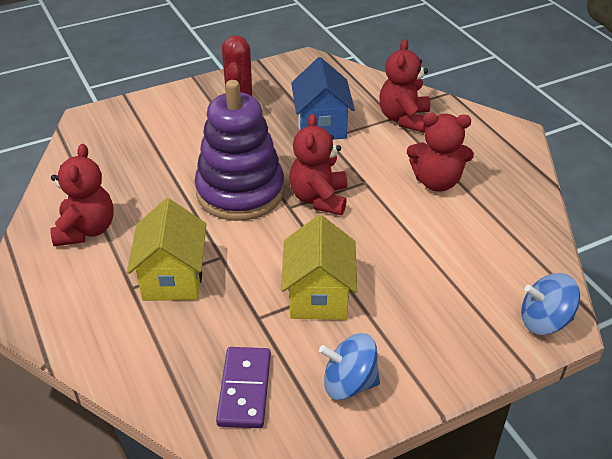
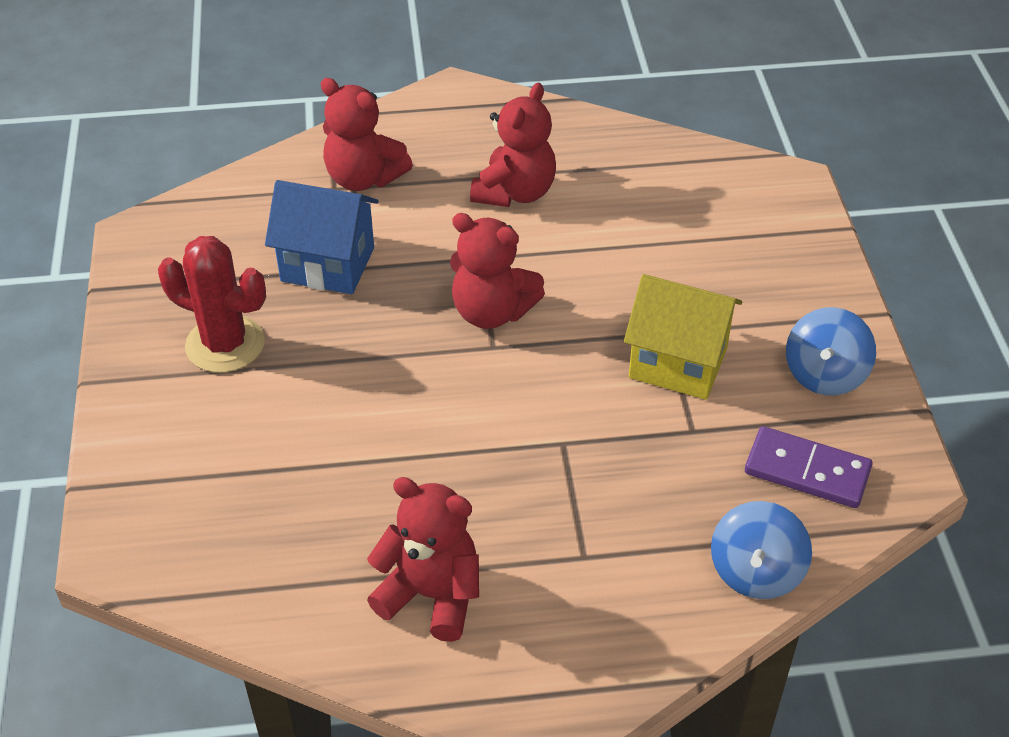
camera: 70 degrees left, 5 degrees up
(173, 278) = (585, 505): yellow house -> none
(240, 192) = (433, 391): purple stacking toy -> none
(544, 321) = (784, 191): blue spinning top -> blue spinning top (756, 572)

